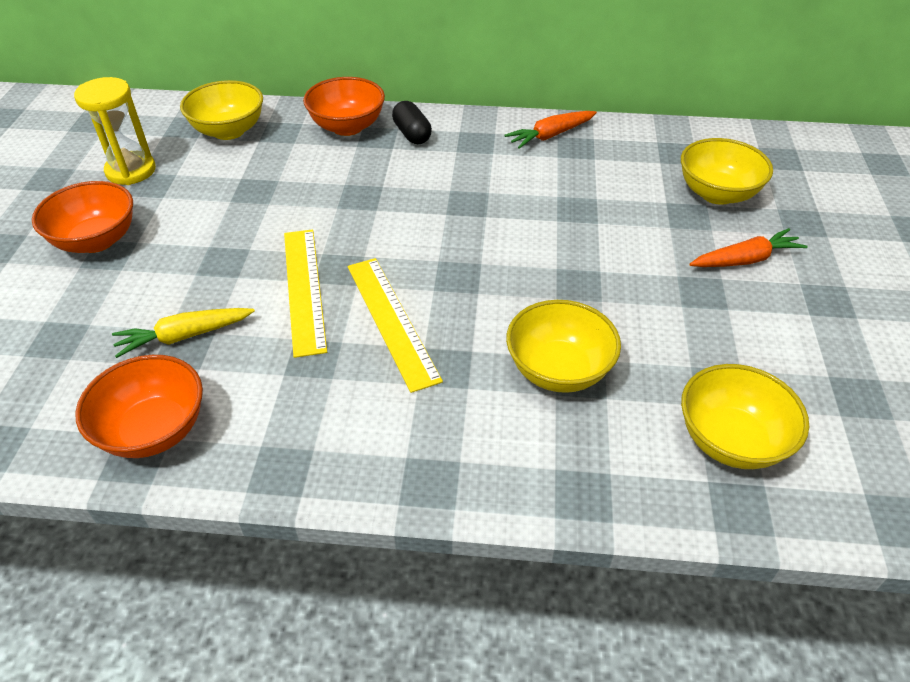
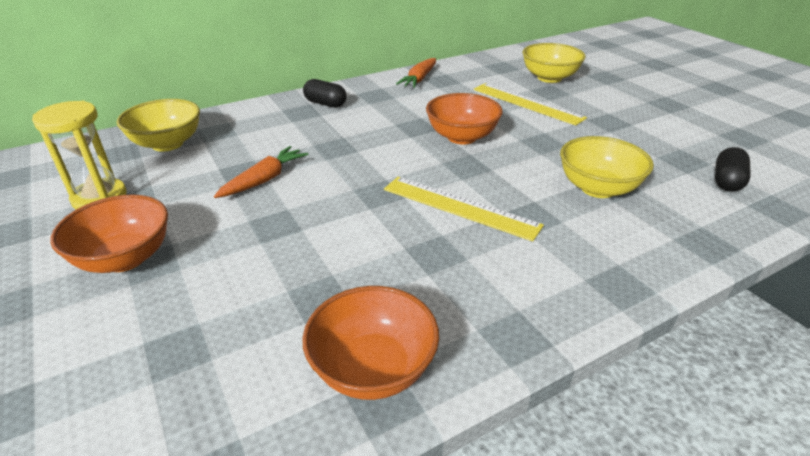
camera: 35 degrees left, 10 degrees down
(184, 336) = (308, 288): yellow carrot -> none
(304, 289) = (368, 215): yellow ruler -> yellow ruler (527, 103)
(347, 127) = (269, 113): orange bowl -> orange bowl (462, 137)
(731, 440) = (727, 181): yellow bowl -> black capsule
(745, 260) = (607, 101): orange carrot -> orange carrot (264, 179)

